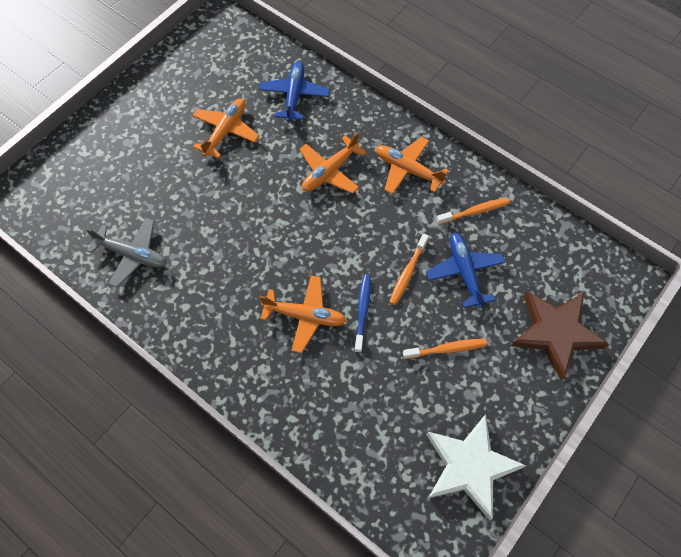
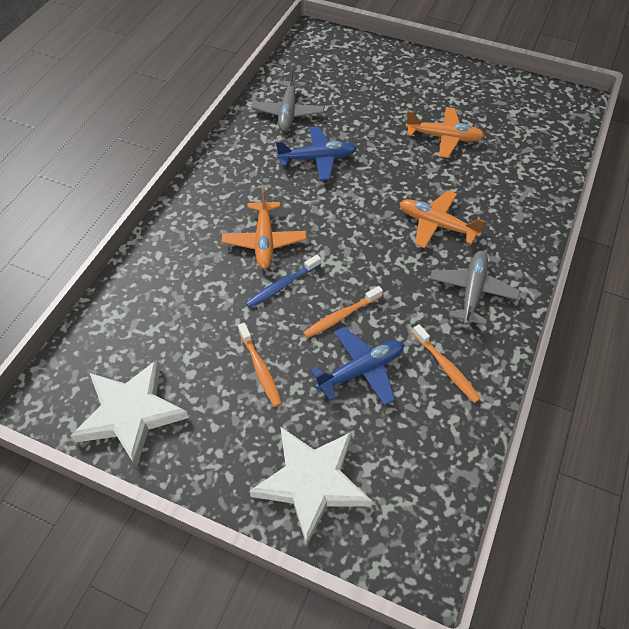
camera: 75 degrees right, 10 degrees down
(294, 95) = (516, 176): blue plane -> blue plane (317, 159)
(362, 312) = (282, 285): blue toothbrush -> blue toothbrush turned 150 degrees clockwise
(407, 170) = (472, 291): orange plane -> grey plane
(408, 272) = (341, 316): orange toothbrush -> orange toothbrush turned 45 degrees counterclockwise
(555, 333) = (312, 482): brown star -> white star

